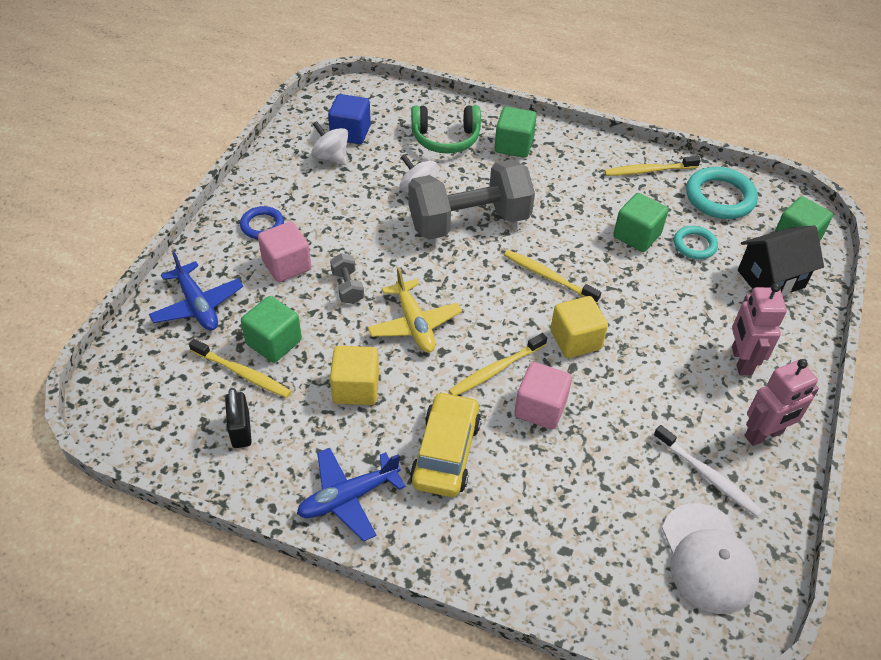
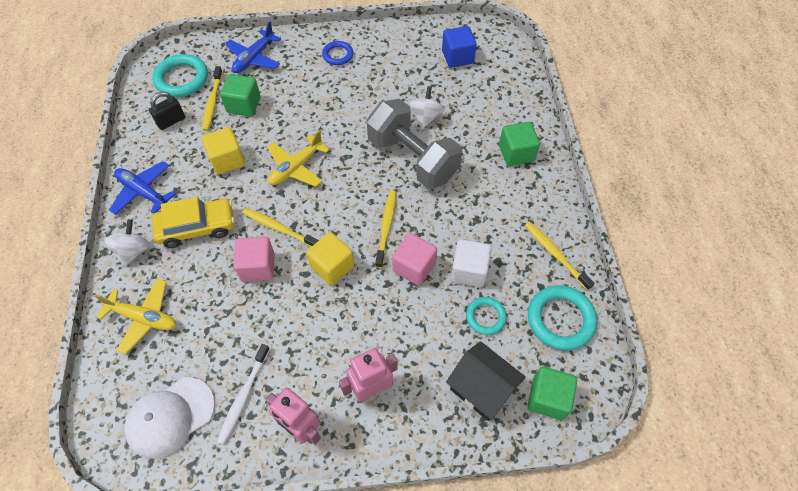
camera: 65 degrees right, 10 degrees up
(169, 395) = (182, 79): none -> turquoise ring
(286, 265) = (310, 82): pink cube -> pink cube (414, 267)
(331, 157) = (425, 58): white spinning top -> white spinning top (133, 251)
(347, 287) = (309, 120): grey dumbbell -> none
(445, 138) = (492, 110): green headphones -> none
(556, 551) = (143, 318): none -> yellow plane
(637, 236) = (469, 271): green cube -> white cube

